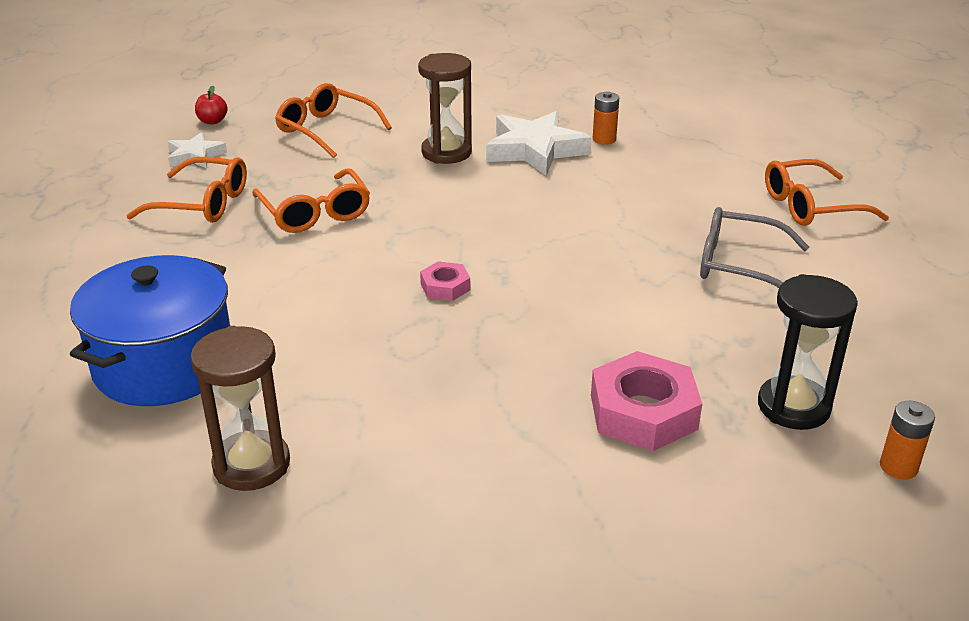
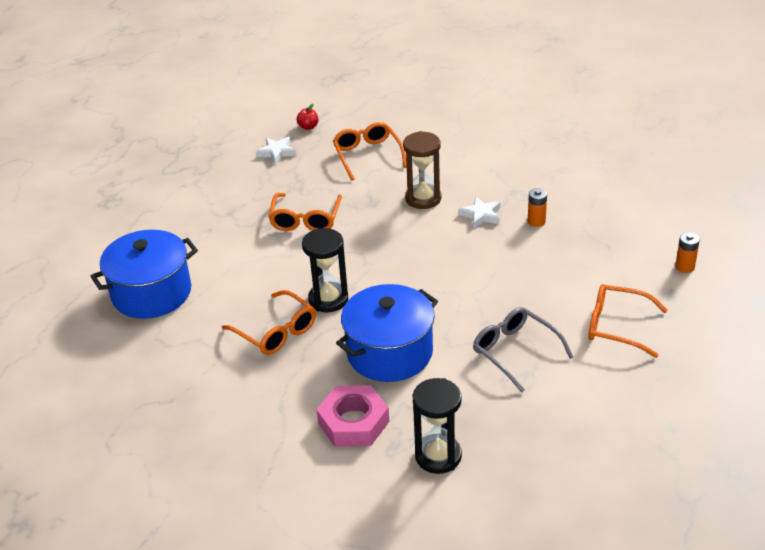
camera: 35 degrees right, 5 degrees up
(201, 203) = (251, 191): orange glasses -> orange glasses (275, 331)
(251, 464) = (144, 367): brown hourglass -> none
(445, 287) = (328, 299): pink nut -> black hourglass
(535, 150) = (481, 215): white star -> white star, size x0.56
(594, 317) = (389, 352): none -> blue pot
(898, 467) = (454, 516): orange battery -> orange battery (685, 267)

